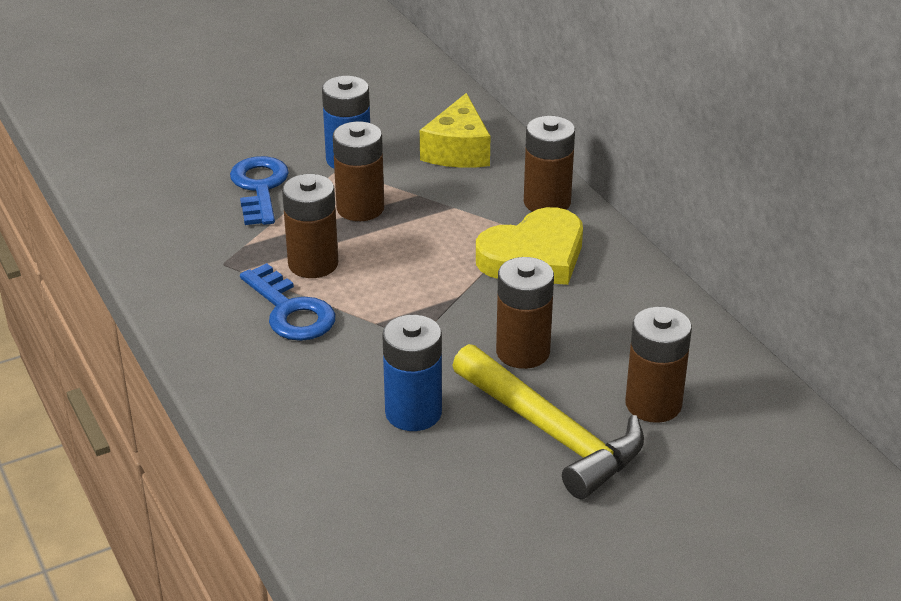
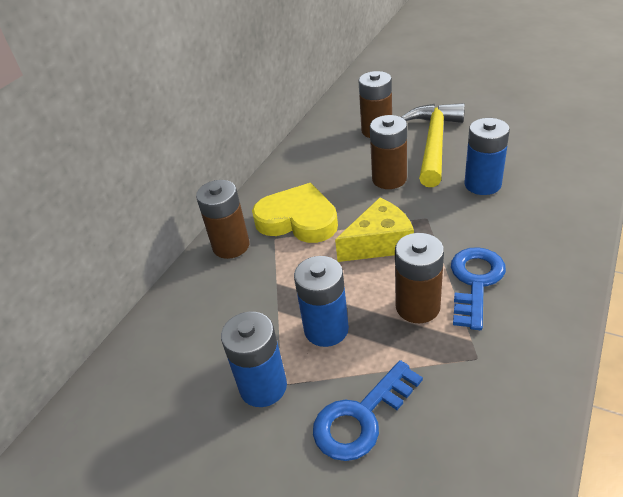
camera: 120 degrees left, 5 degrees up
(360, 208) = (326, 329): brown battery -> blue battery
(458, 150) = (195, 327): yellow cheese -> yellow cheese (379, 243)

